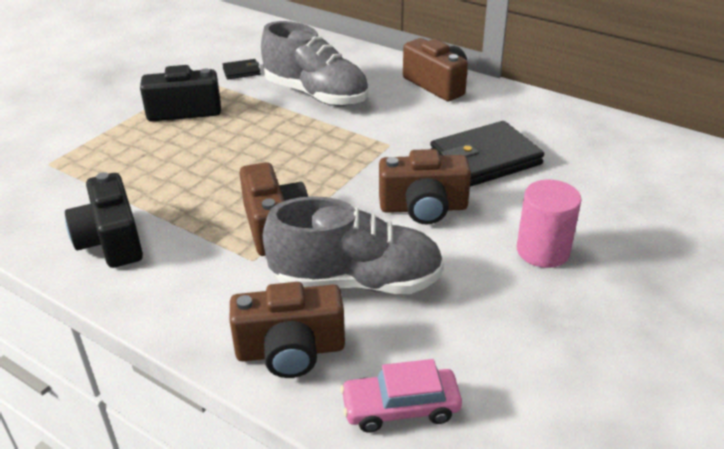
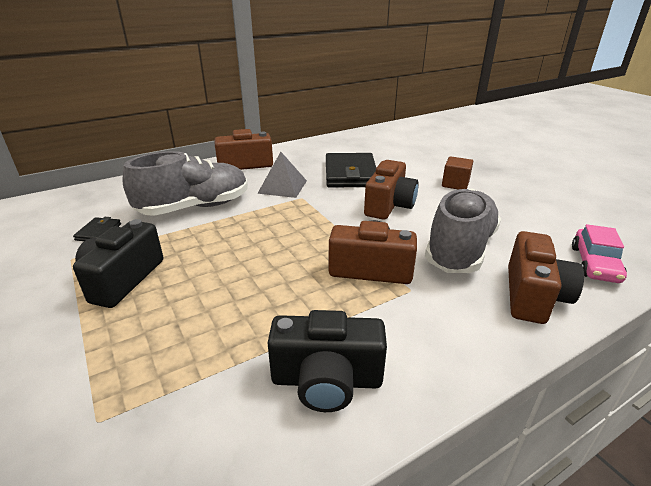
camera: 65 degrees left, 5 degrees down
(404, 125) = (282, 187): none -> grey pyramid
(543, 251) = (455, 184): pink cylinder -> brown cube

